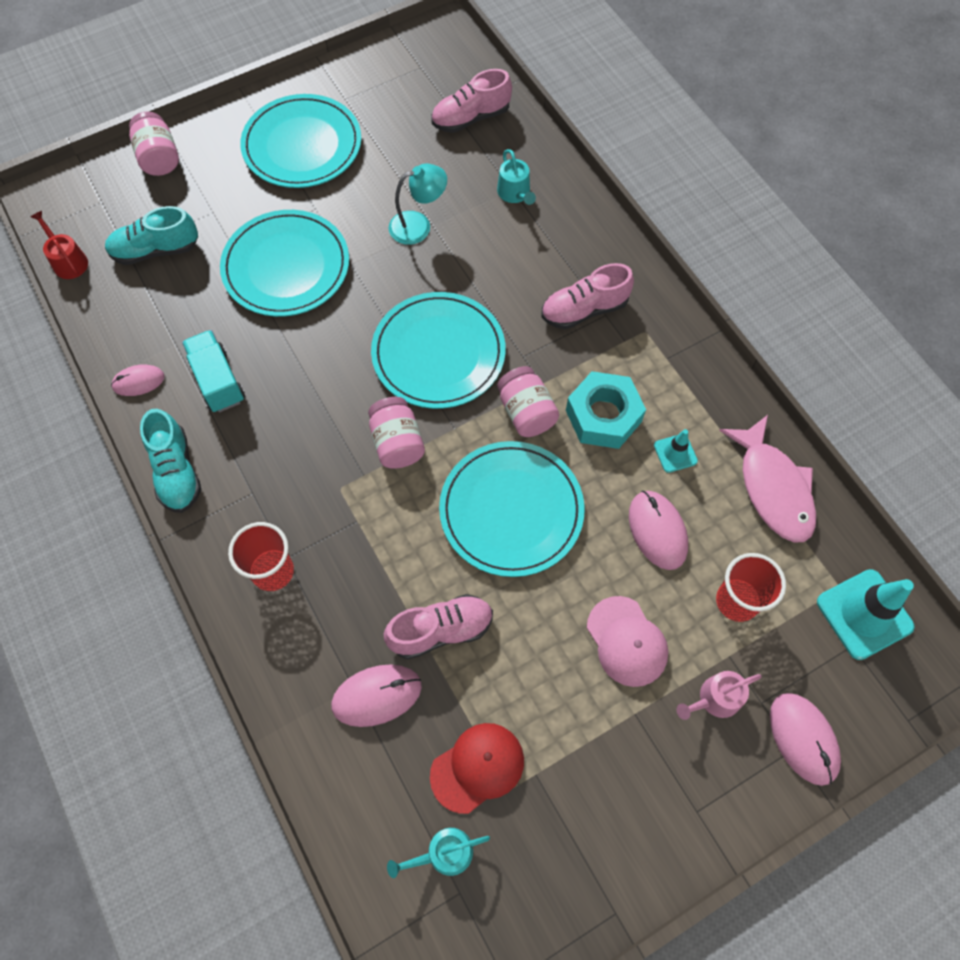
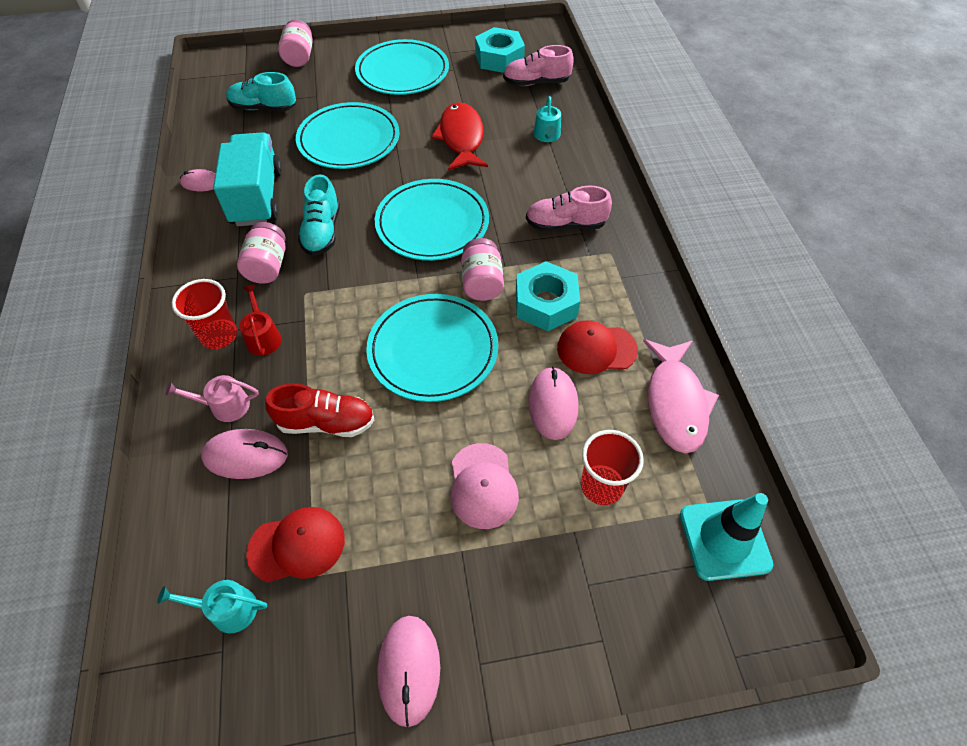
camera: 20 degrees right, 10 degrees down
(68, 261) = (201, 100): red watering can -> red watering can (263, 337)
(176, 471) = (191, 247): turquoise shoe -> turquoise shoe (322, 232)
(218, 381) = (257, 197): turquoise truck -> turquoise truck, size x1.53
(397, 443) = (366, 275): pink jar -> pink jar (268, 266)
(411, 92) = (499, 58): none -> turquoise nut
(418, 225) = (461, 138): turquoise lamp -> red fish
(441, 630) = (326, 422): pink shoe -> red shoe
(675, 453) = (596, 349): turquoise traffic cone -> red cap
(715, 699) = (543, 565): pink watering can -> pink watering can (225, 406)
(803, 739) = (616, 634): pink mouse -> pink mouse (409, 669)

